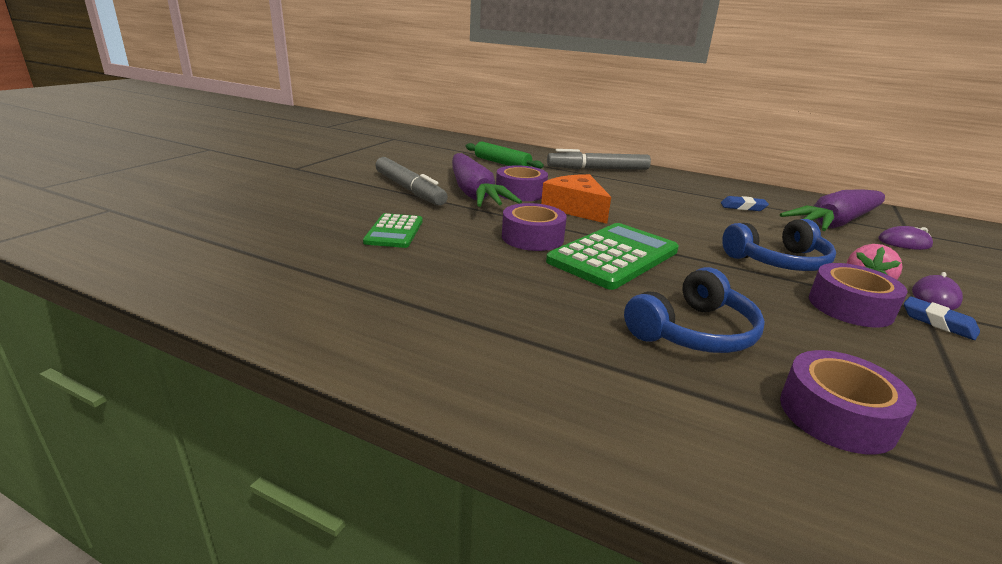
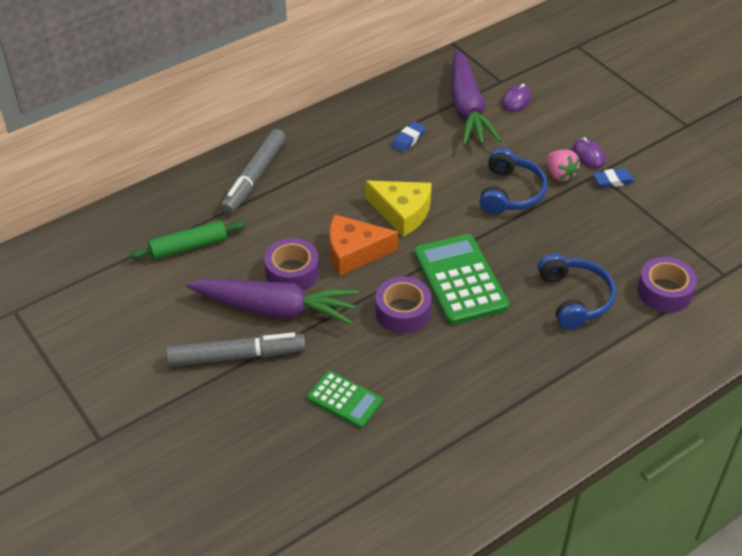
camera: 60 degrees left, 20 degrees up
(653, 218) = (402, 213): none -> yellow cheese
(850, 307) = (581, 205): purple tape -> none

